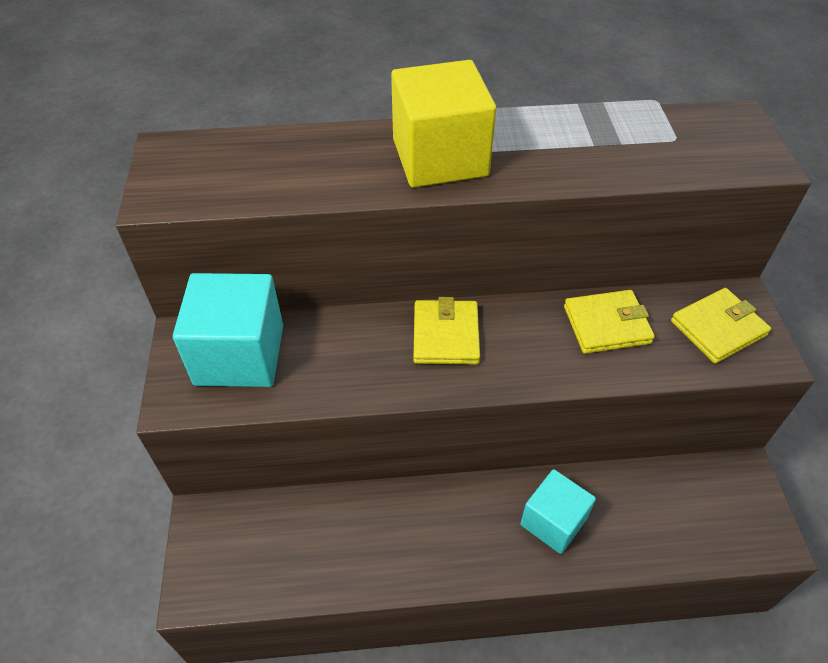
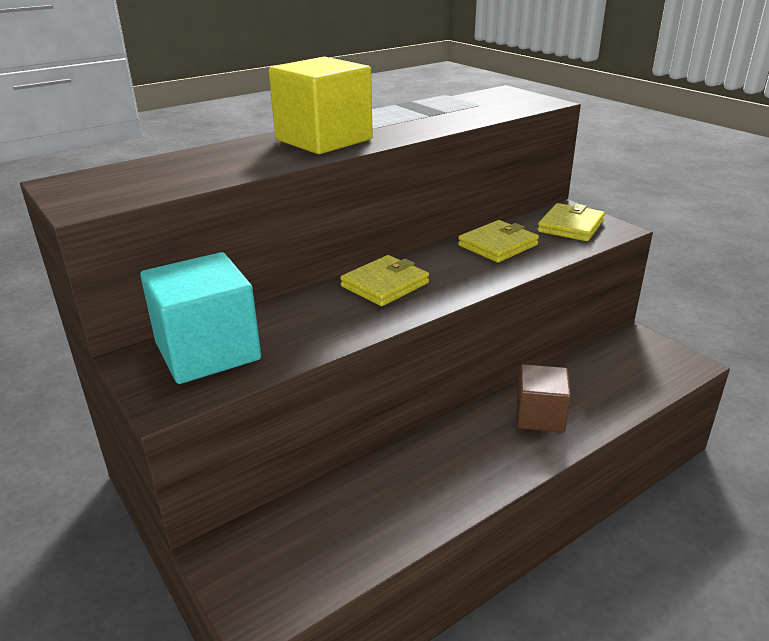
camera: 30 degrees left, 20 degrees down
(446, 335) = (385, 285): yellow wallet -> yellow wallet turned 75 degrees clockwise
(553, 522) = (540, 416): turquoise cube -> brown cube

